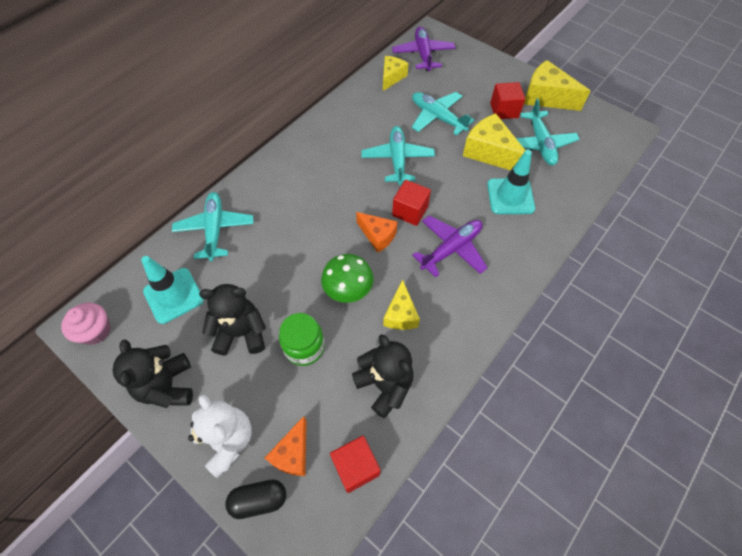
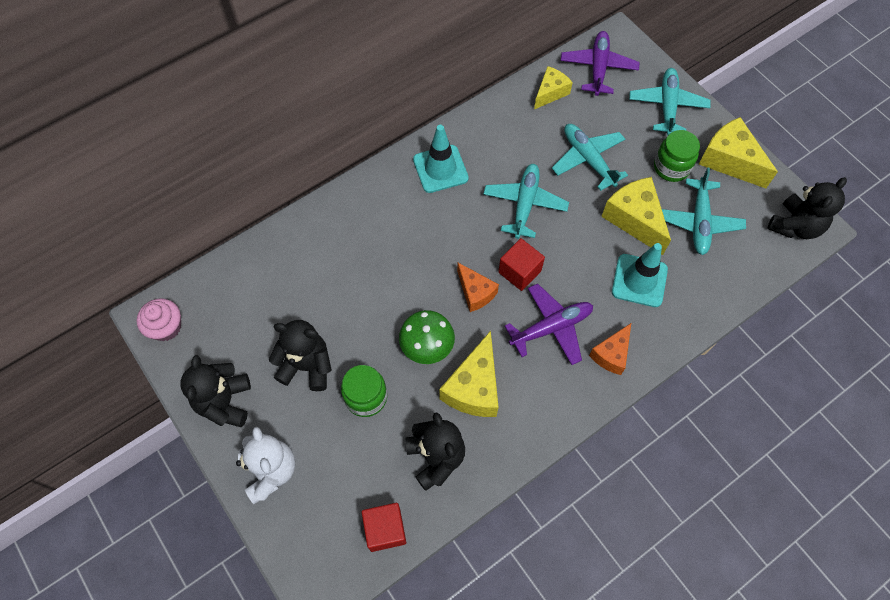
camera: 15 degrees right, 5 degrees up
(173, 295) = (248, 308): turquoise traffic cone -> turquoise traffic cone (440, 169)
(215, 229) = (305, 243): turquoise plane -> turquoise plane (667, 106)
(259, 500) = (287, 535): black capsule -> none
(293, 453) = (329, 500): orange cheese -> orange cheese (611, 354)
(400, 314) = (474, 387): yellow cheese -> yellow cheese, size x1.59
(504, 110) = (671, 167): red cube -> green jar
(613, 132) = (795, 226): none -> black teddy bear

